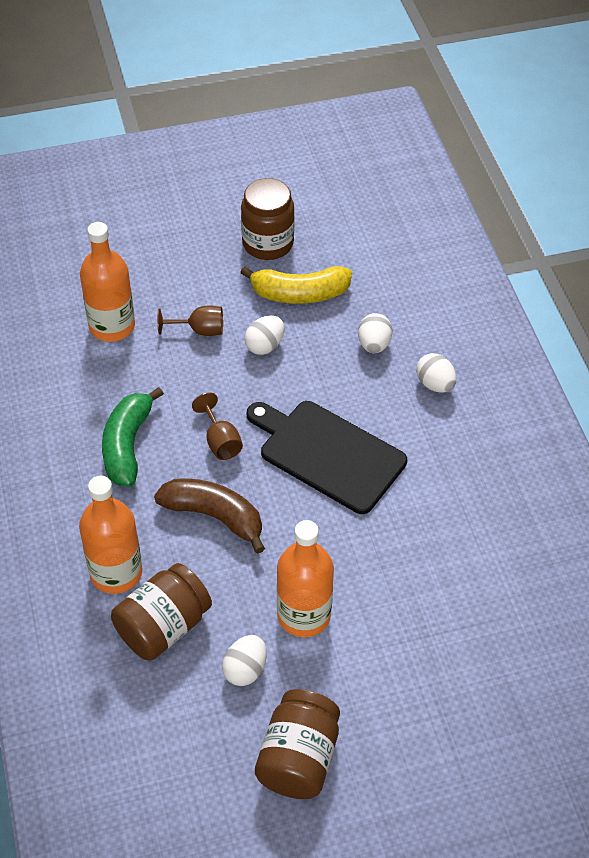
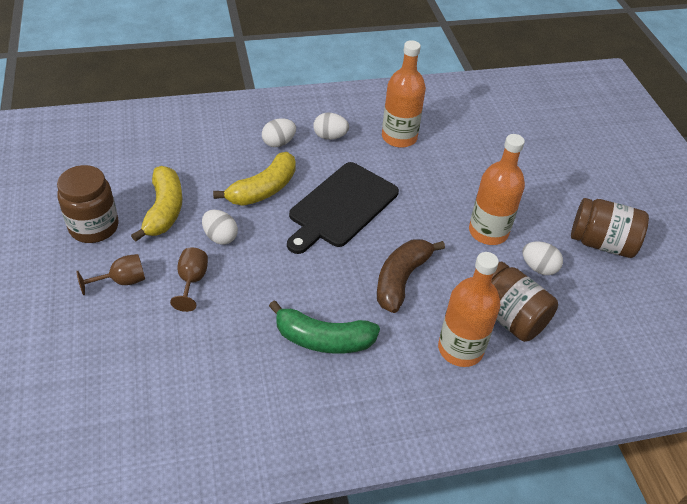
camera: 90 degrees left, 5 degrees down
(112, 326) = (170, 351): orange bottle -> orange bottle (399, 137)
(220, 441) = (323, 272): brown goblet -> brown goblet (122, 281)
(346, 376) = (263, 189): none -> yellow banana
(374, 344) = (232, 171): white egg -> white egg (330, 136)

